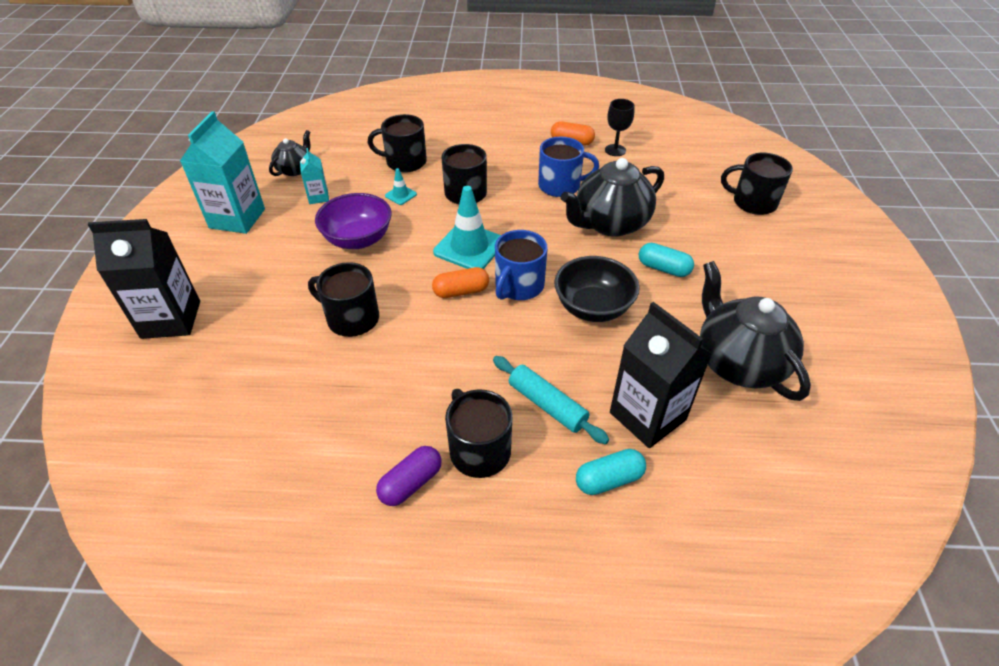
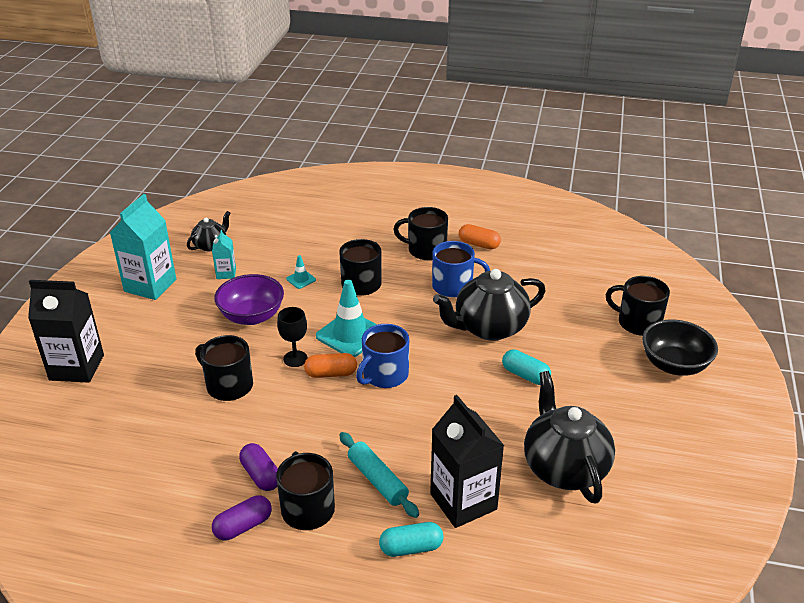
camera: 10 degrees right, 10 degrees down
(405, 162) = (313, 248): black mug -> black mug (426, 250)
(415, 418) = (261, 475): none -> purple capsule
(593, 308) = (446, 402): black bowl -> black bowl (674, 365)
(615, 150) = (519, 257): black goblet -> black goblet (295, 359)

